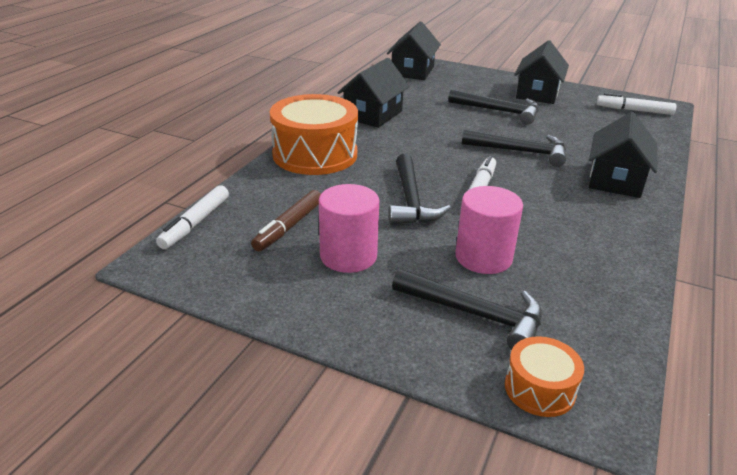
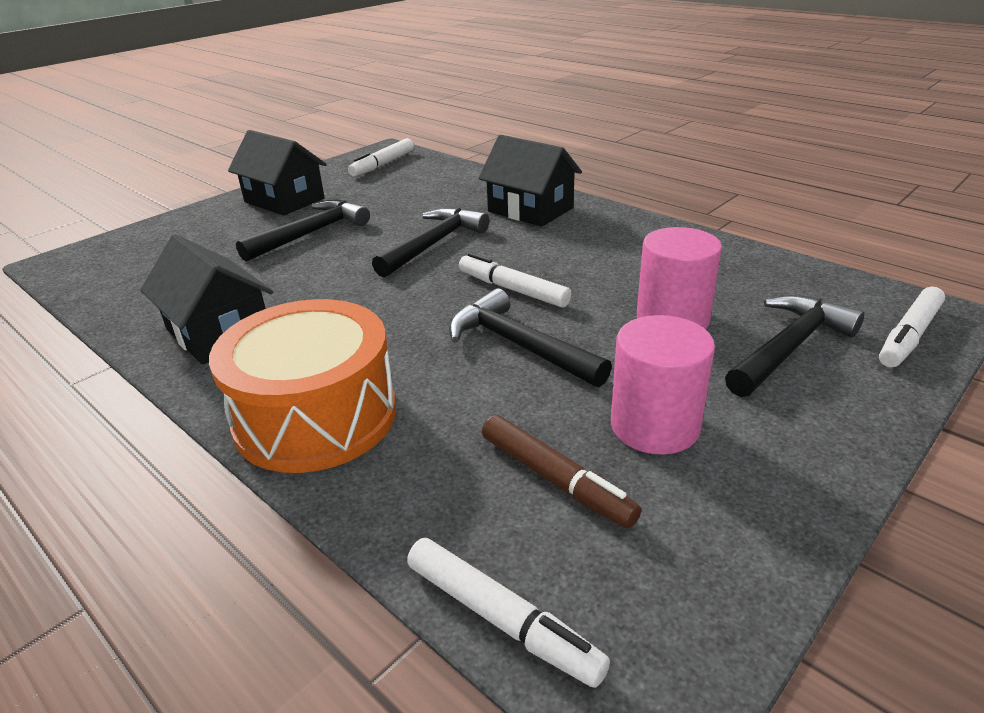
camera: 70 degrees left, 0 degrees up
(411, 200) = (519, 345): black hammer -> black hammer turned 150 degrees counterclockwise
(412, 71) = (95, 269): black house -> none
(539, 389) = (909, 336): orange drum -> white marker

